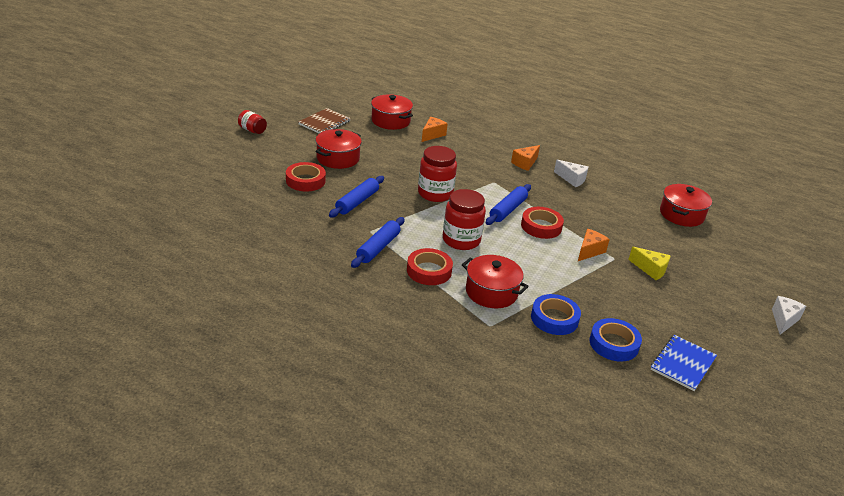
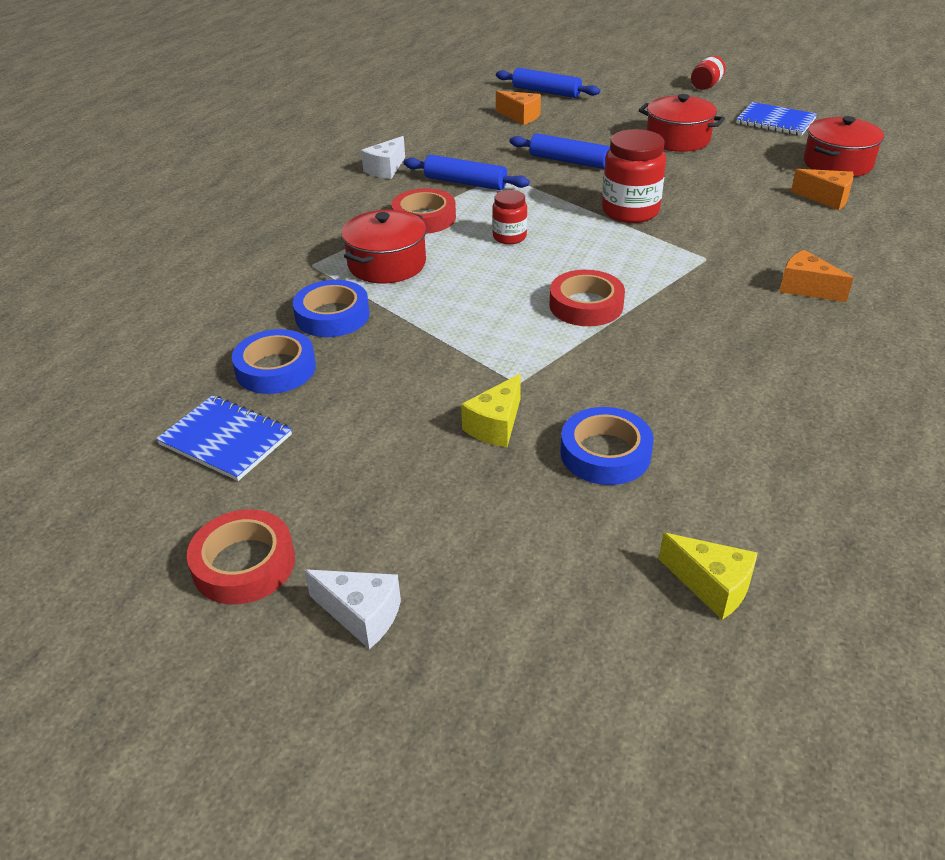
camera: 90 degrees right, 5 degrees up
(305, 181) = (601, 127): red tape -> red tape (244, 564)
(324, 123) = (775, 121): brown notebook -> blue notebook
(461, 240) = (509, 237): red jar -> red jar, size x0.57
(508, 210) = (621, 273): blue rolling pin -> blue rolling pin (546, 92)
(572, 179) = (787, 342): white cheese -> white cheese (386, 169)
(589, 251) = (530, 354): orange cheese -> orange cheese (520, 116)
(664, 242) = (605, 453): none -> blue tape
(681, 215) = (744, 495): red pot -> none
(734, 233) = (711, 586): none -> yellow cheese

